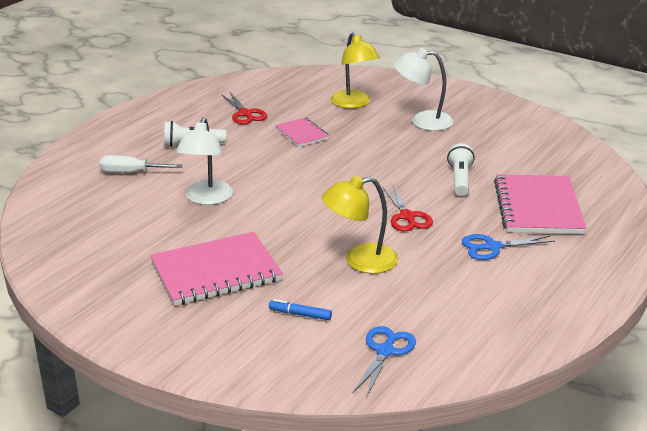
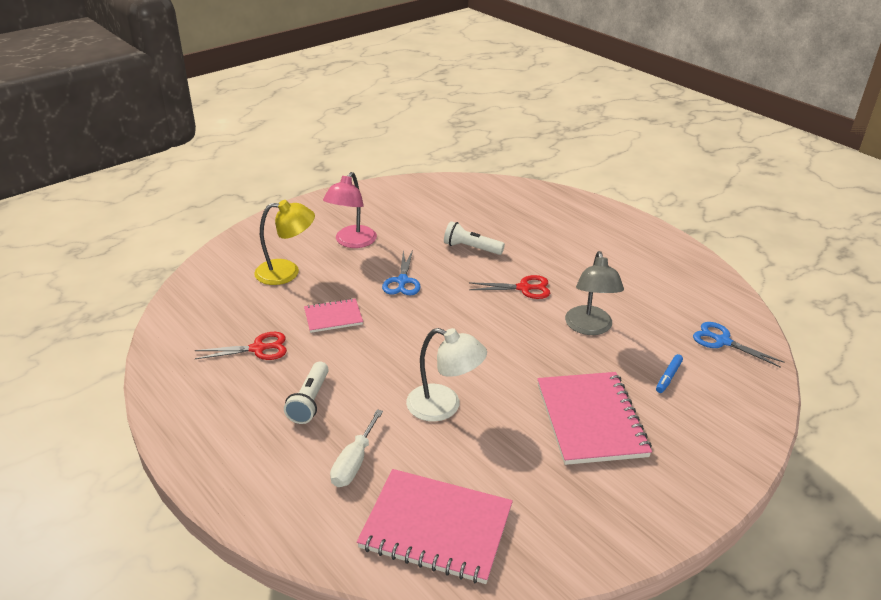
camera: 75 degrees left, 5 degrees up
(360, 261) = (589, 328): yellow lamp -> grey lamp
(422, 121) = (352, 242): white lamp -> pink lamp
(492, 247) = (583, 258): blue scissors -> blue scissors (402, 281)
(538, 207) = (530, 224): pink notebook -> pink notebook (436, 527)

